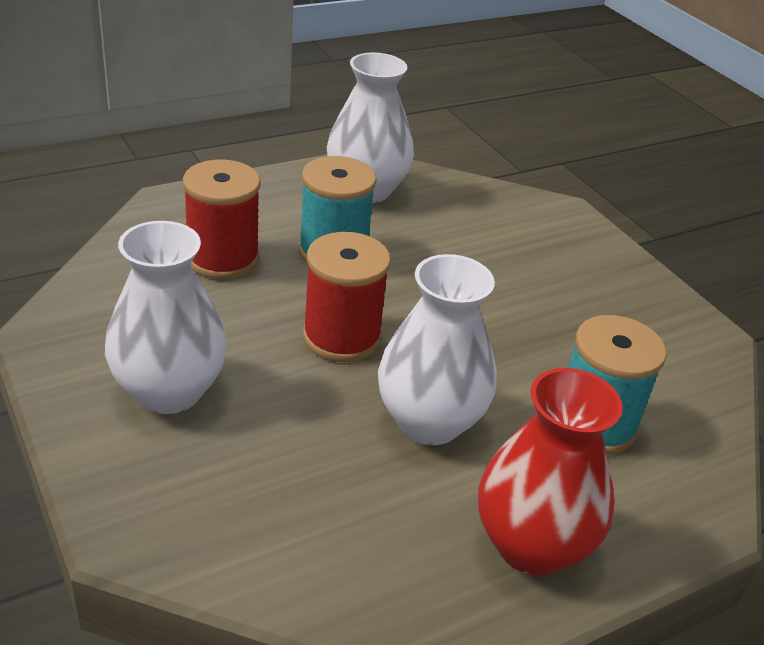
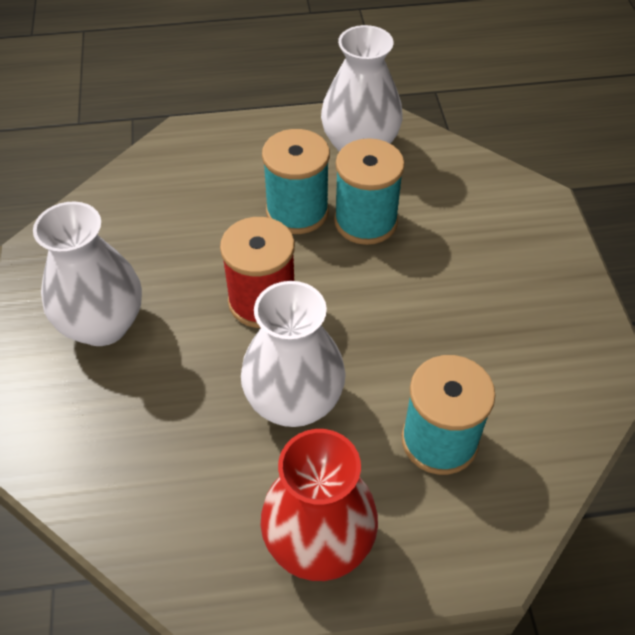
camera: 25 degrees right, 15 degrees up
(223, 258) = (201, 202): red spool -> none
(409, 251) = (365, 221): none -> turquoise spool

